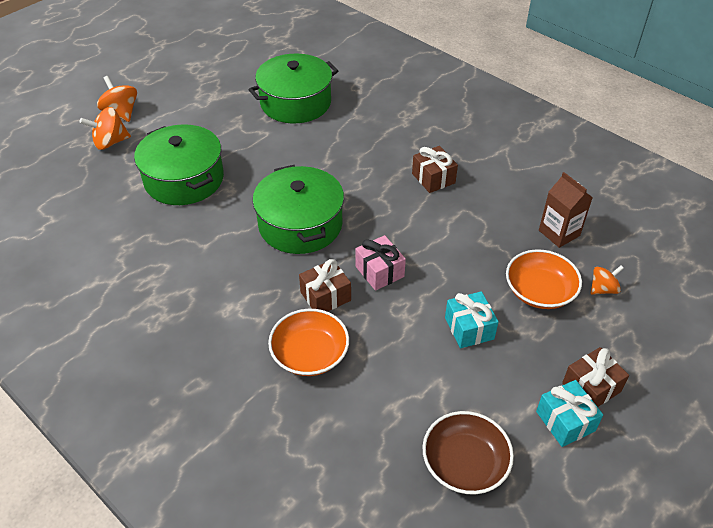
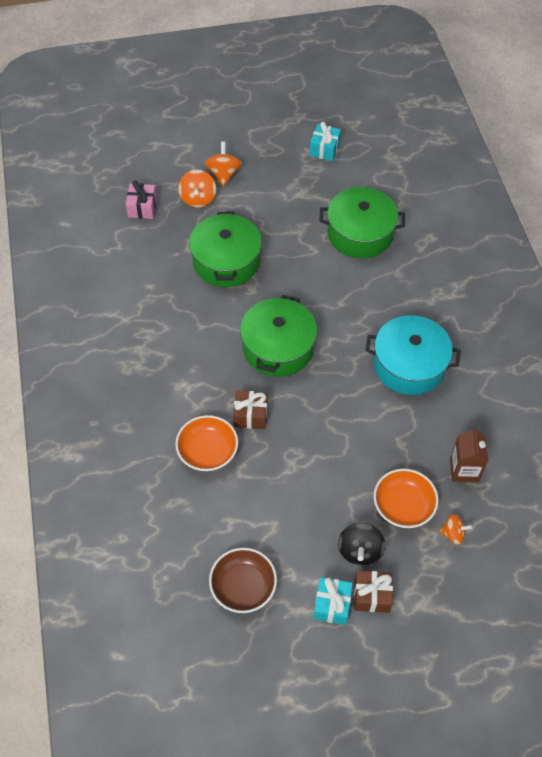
camera: 35 degrees right, 10 degrees up
(110, 142) = (198, 199): orange spinning top -> orange spinning top turned 105 degrees counterclockwise
(379, 271) = (302, 419): pink gift -> pink gift (142, 208)
(433, 178) = (409, 365): brown gift -> turquoise pot
(469, 328) = (327, 500): turquoise gift -> turquoise gift (324, 149)
(541, 354) = (360, 551): none -> black spinning top

